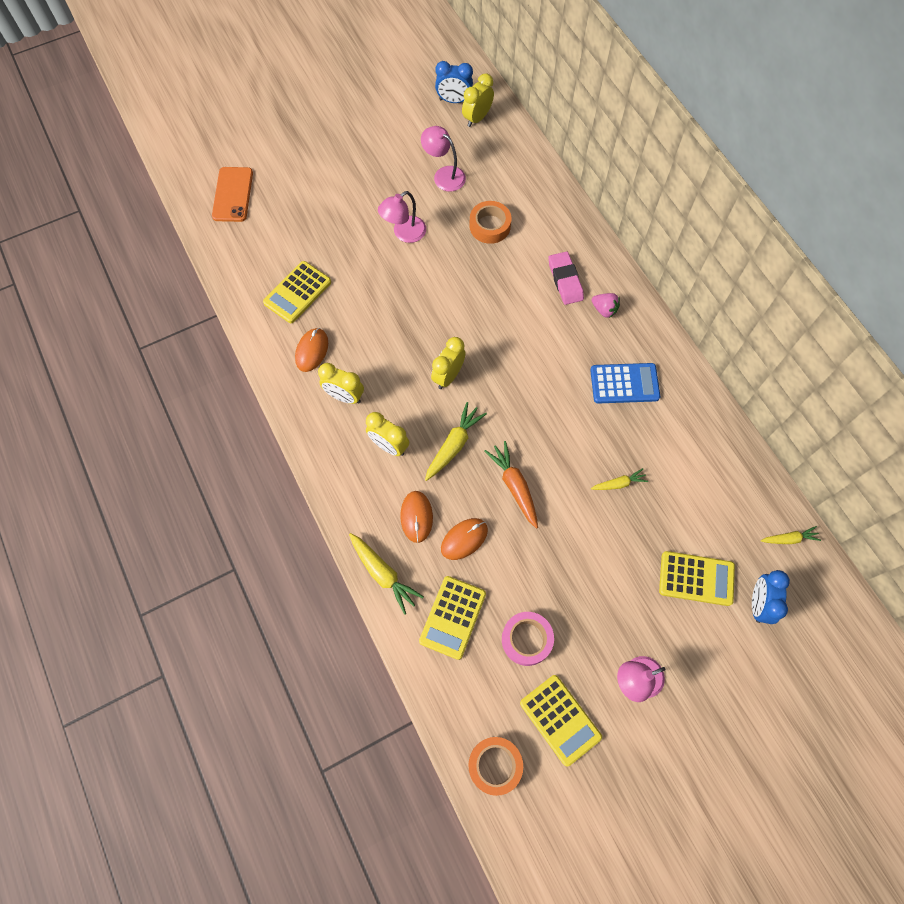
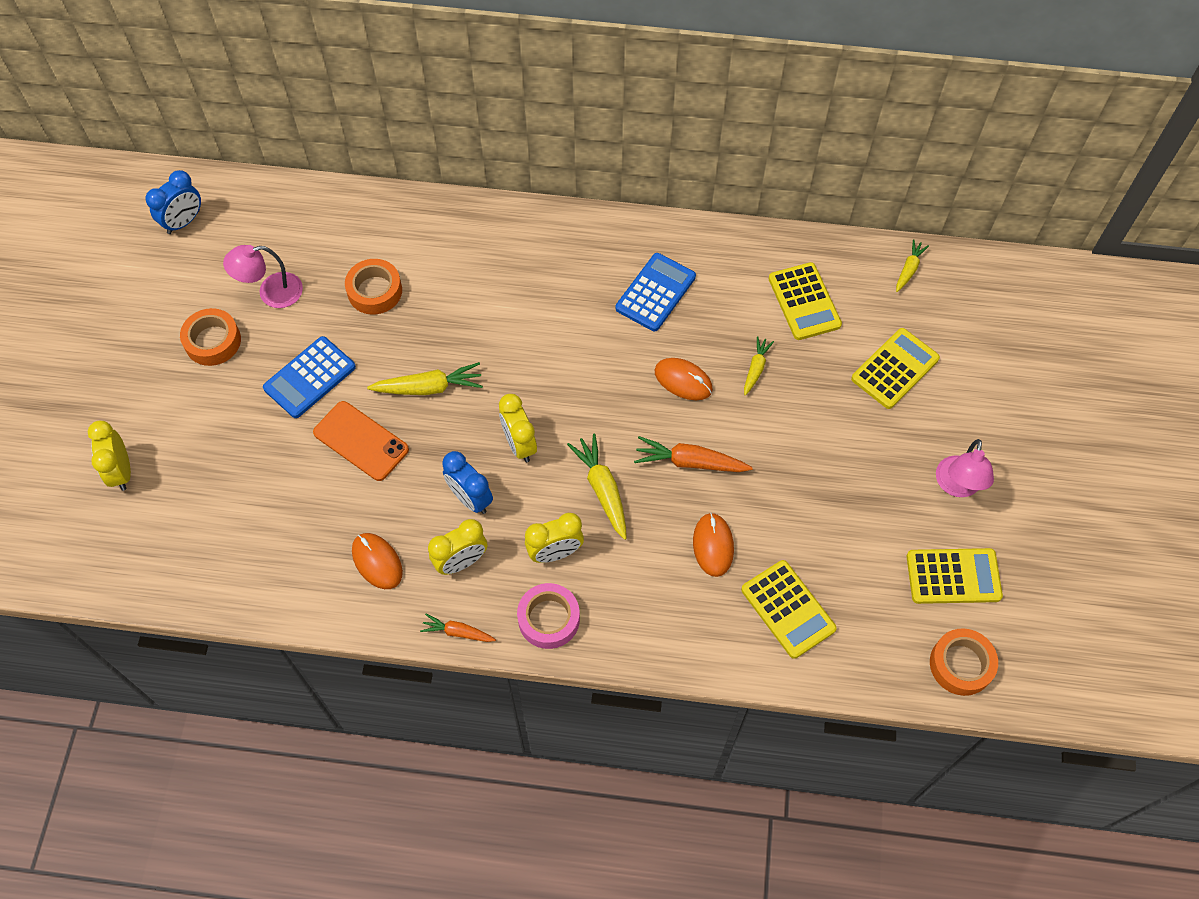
camera: 55 degrees left, 5 degrees down
(232, 194) = (91, 524): orange phone -> orange phone (361, 441)
(297, 292) = (289, 532): yellow calculator -> yellow calculator (804, 302)
(297, 425) = (458, 632): none -> orange carrot
(383, 574) = (695, 648): yellow carrot -> yellow carrot (429, 387)
(388, 169) = (213, 341): none -> orange tape
(404, 233) = (310, 378): pink lamp -> blue calculator
(416, 517) = (656, 576): orange mouse -> orange mouse (683, 380)
(477, 118) = (228, 215): yellow clock -> yellow clock (121, 471)
(526, 639) = (856, 555): pink tape -> pink tape (549, 619)
(565, 280) = (499, 266): pink eraser -> none
(604, 310) = (561, 255): pink strawberry -> none
(758, 603) = (952, 336): blue clock -> blue clock (470, 498)

